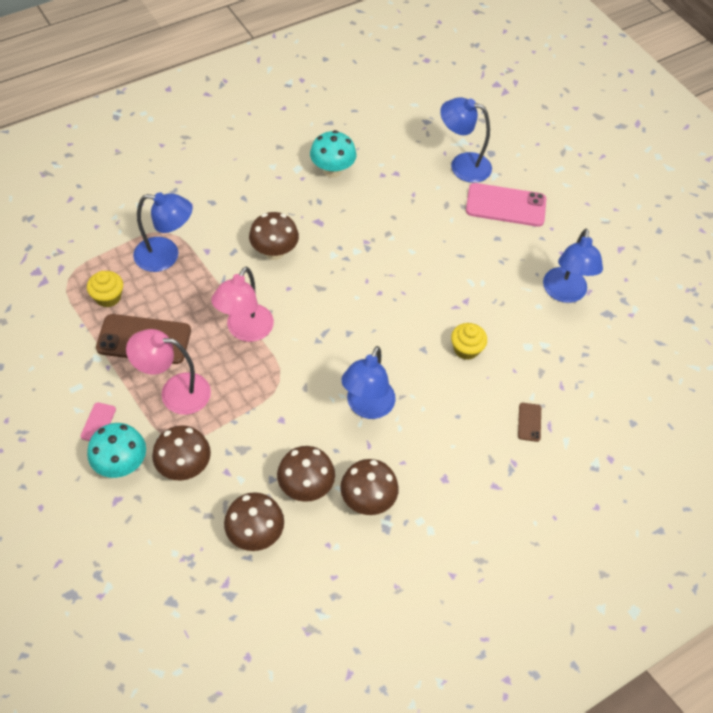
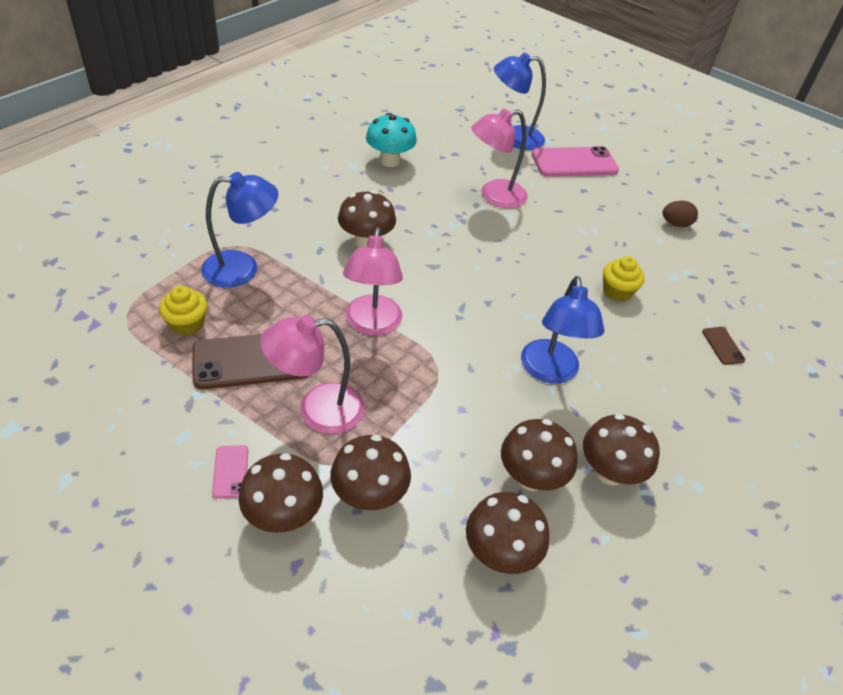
camera: 20 degrees left, 10 degrees down
(121, 464) = (283, 515): turquoise mushroom -> brown mushroom
(408, 228) = (494, 196): none -> pink lamp
(564, 293) = (675, 224): blue lamp -> brown egg

